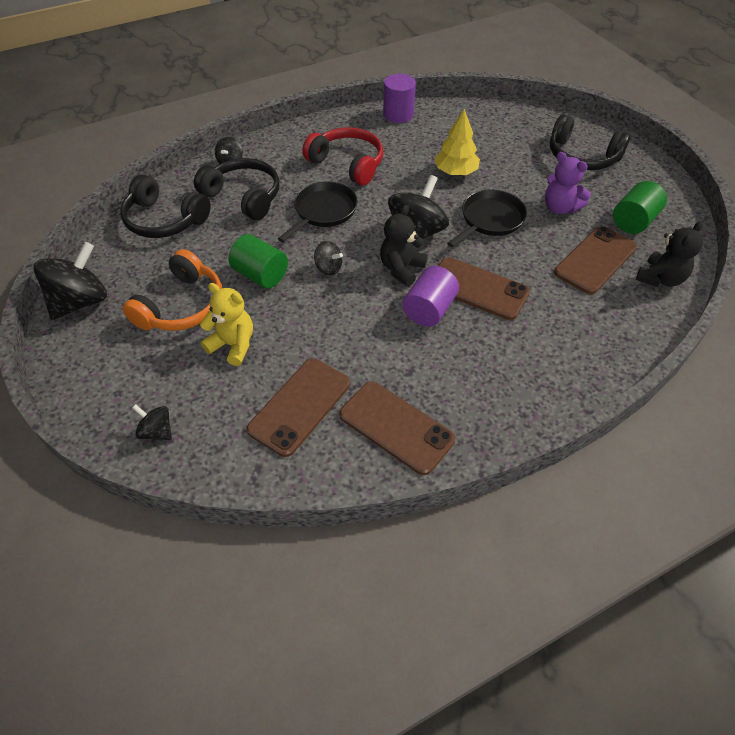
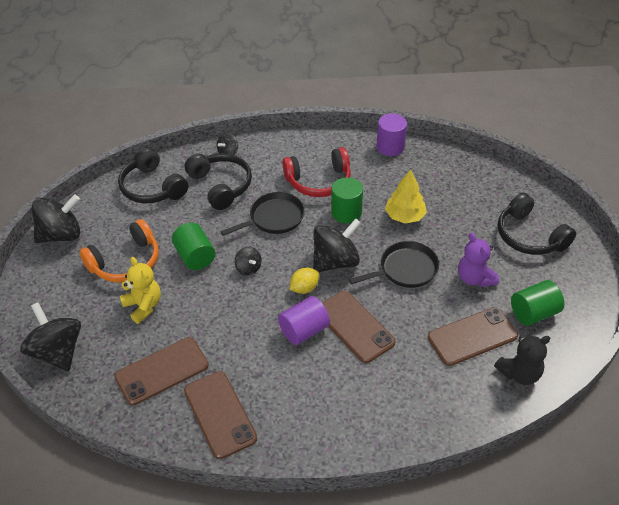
camera: 25 degrees right, 5 degrees down
(157, 431) = (58, 352): black spinning top -> black spinning top, size x1.98
(347, 164) = (319, 181): red headphones -> red headphones turned 105 degrees clockwise
(395, 185) = (346, 212): none -> green cylinder
(401, 269) = (304, 288): black teddy bear -> yellow lemon

